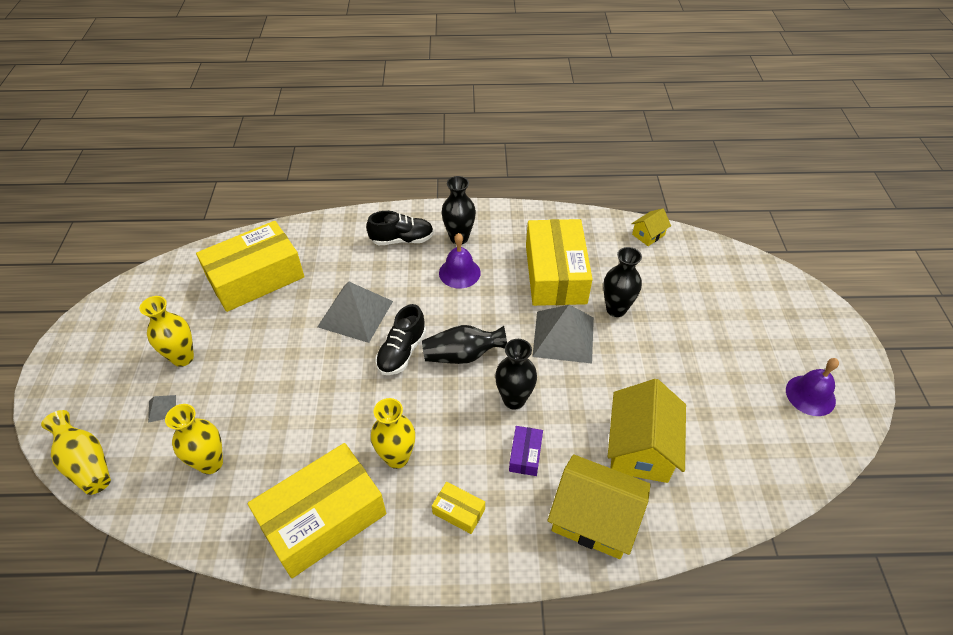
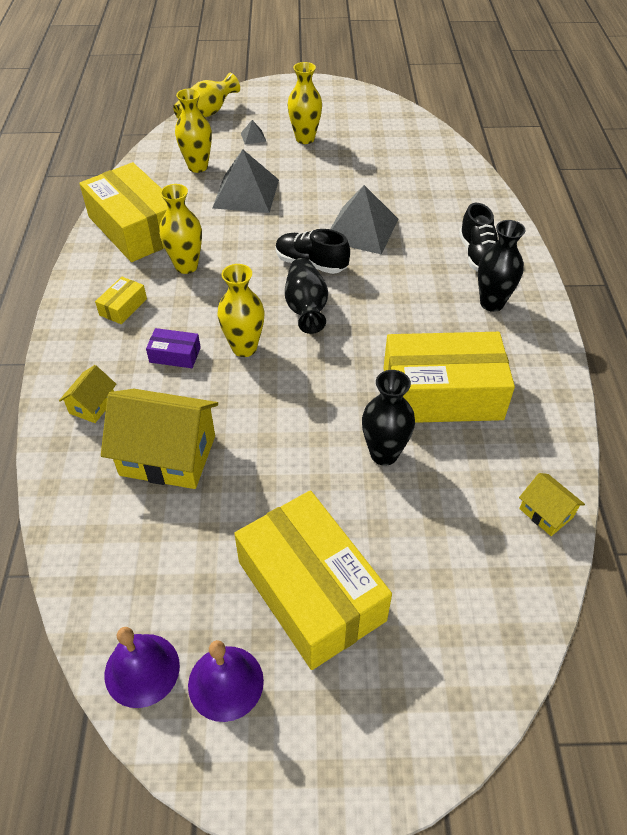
camera: 90 degrees right, 0 degrees up
(256, 277) = (404, 164): yellow box -> yellow box (311, 590)
(459, 272) = (431, 304): purple bell -> purple bell (142, 670)
(514, 400) = (244, 348): black vase -> yellow vase
(563, 336) = (335, 395): grey pyramid -> grey pyramid (246, 193)
(594, 518) = (92, 405): yellow house -> yellow house, size x0.49

